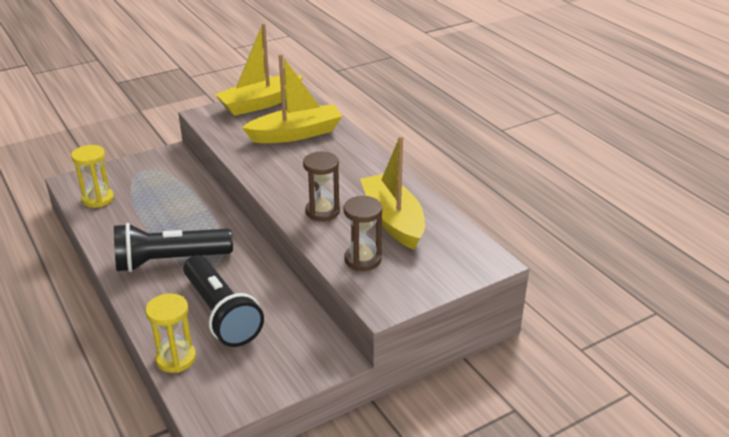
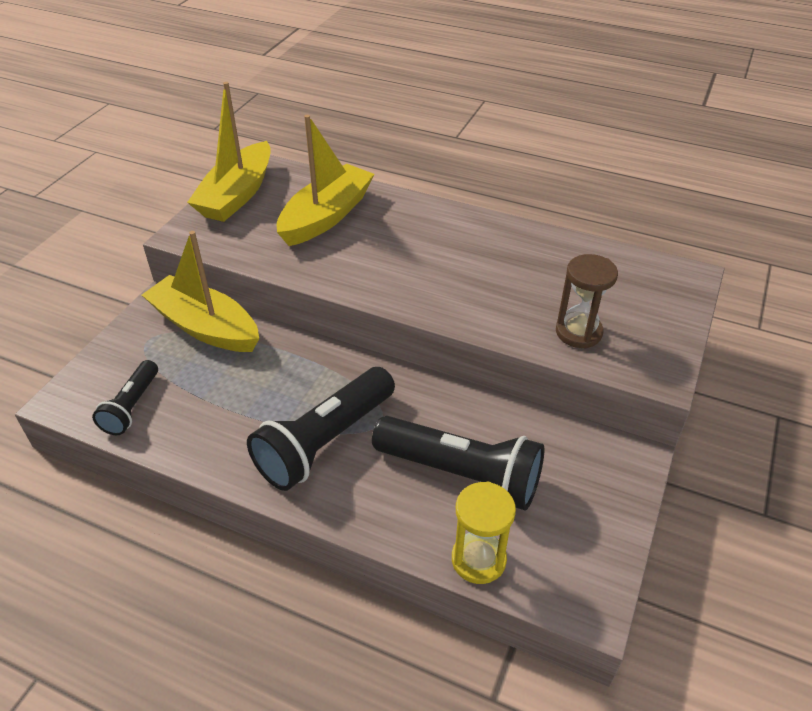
camera: 35 degrees left, 10 degrees up
(98, 199) = (131, 407): yellow hourglass -> black flashlight
(322, 211) = (471, 296): brown hourglass -> none
(393, 220) = (550, 273): yellow boat -> yellow boat (205, 327)

